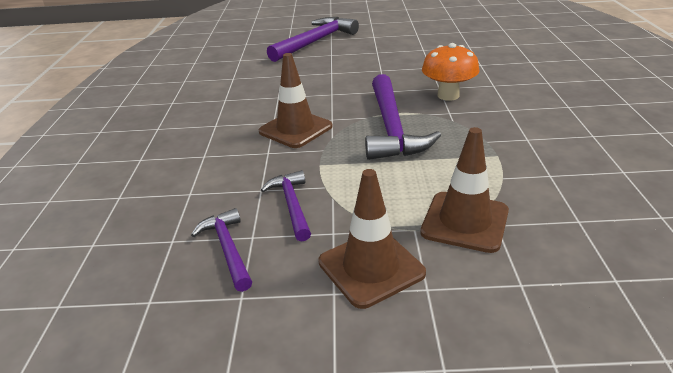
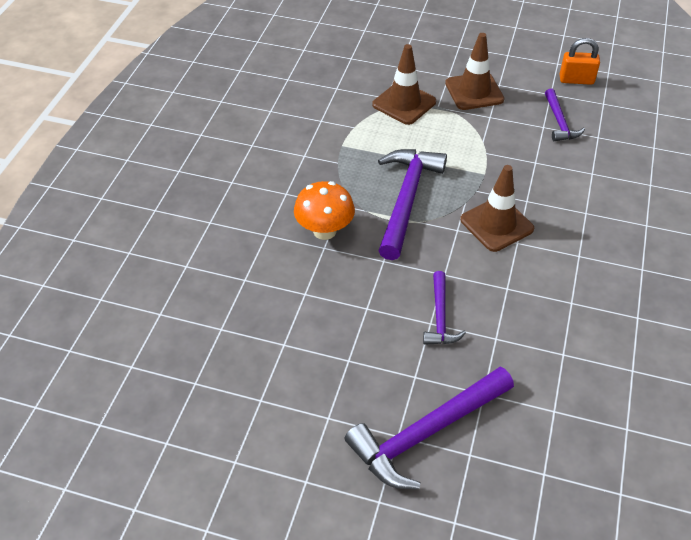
camera: 165 degrees left, 15 degrees up
(190, 342) = (576, 80): none -> orange padlock
(292, 205) = (513, 143): purple hammer -> purple hammer (440, 317)

